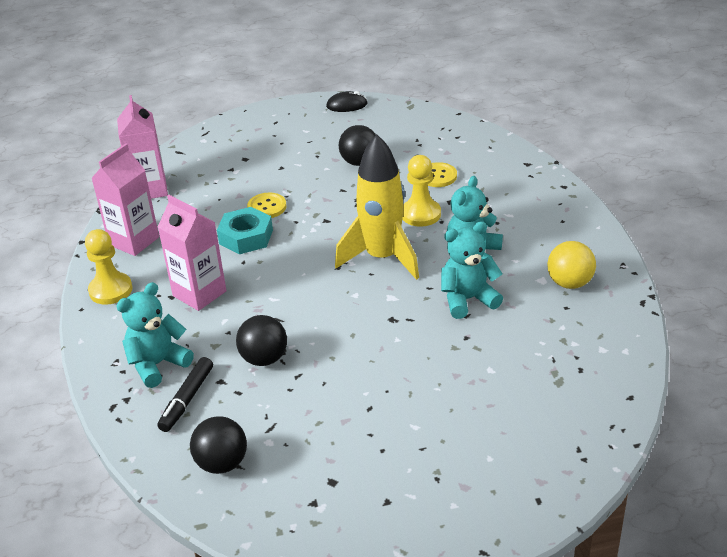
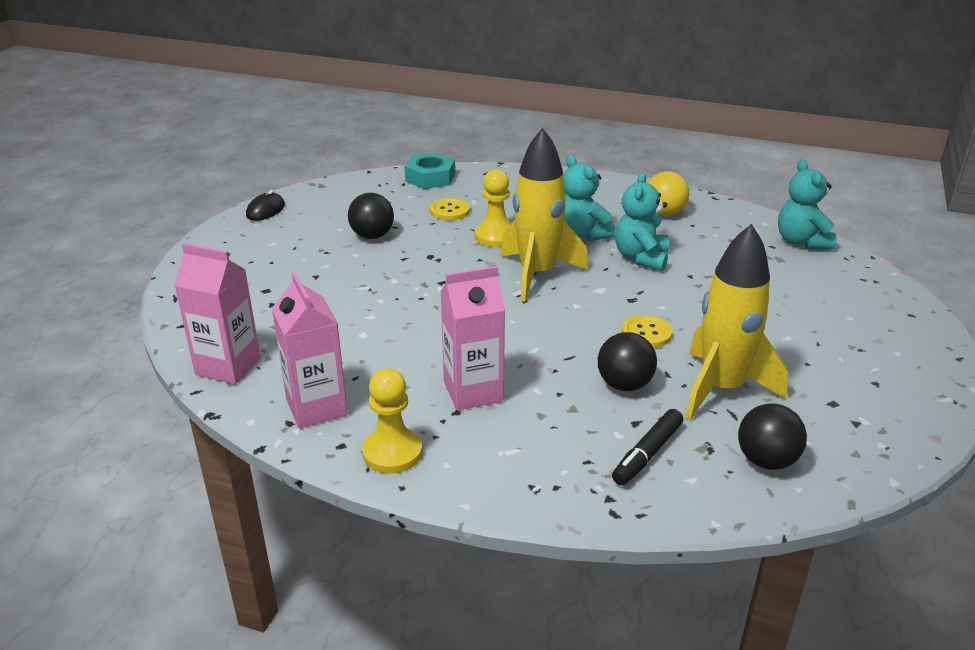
camera: 60 degrees left, 5 degrees down
(157, 364) = (568, 457): turquoise teddy bear -> turquoise teddy bear (801, 241)
(187, 399) = (647, 454): black marker -> black marker turned 75 degrees clockwise
(246, 237) = (409, 333): turquoise nut -> turquoise nut (430, 177)
(267, 207) = (374, 305): yellow button -> yellow button (646, 333)
(300, 410) = (721, 389): none -> yellow rocket

